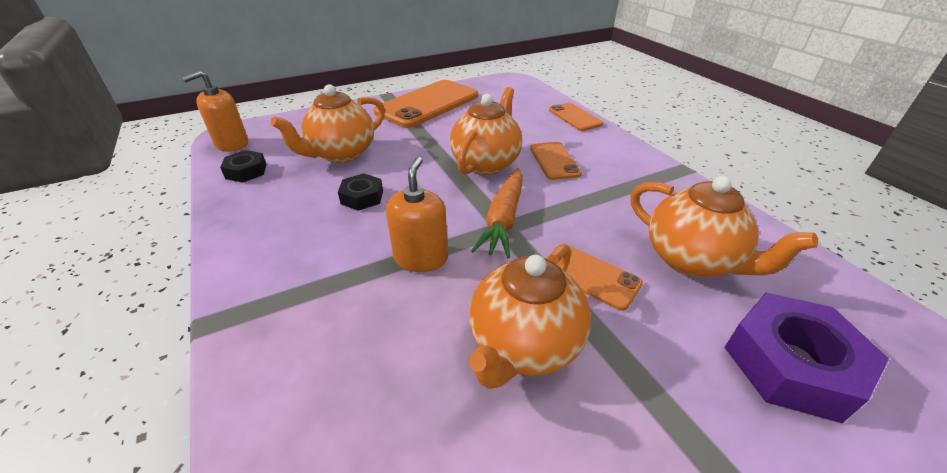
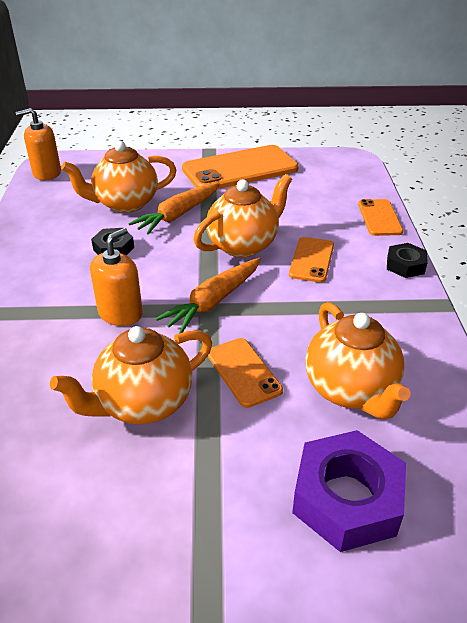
camera: 25 degrees right, 0 degrees up
(246, 171) = (42, 201): black nut -> black nut (405, 265)
(403, 152) = (178, 215): none -> orange carrot

